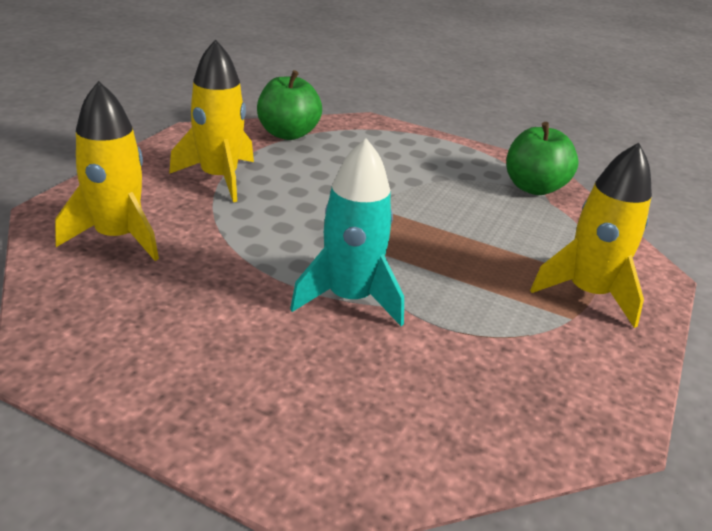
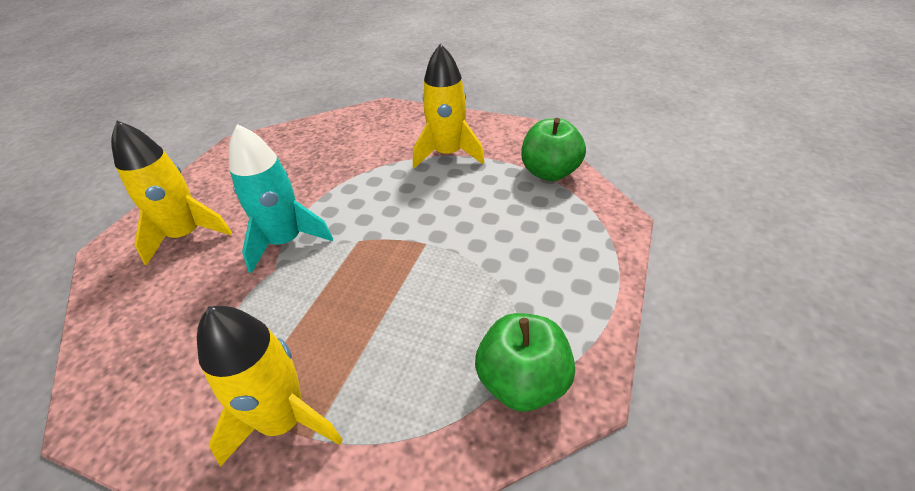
camera: 90 degrees right, 10 degrees up
(117, 237) = (356, 134): yellow rocket -> yellow rocket (186, 234)

